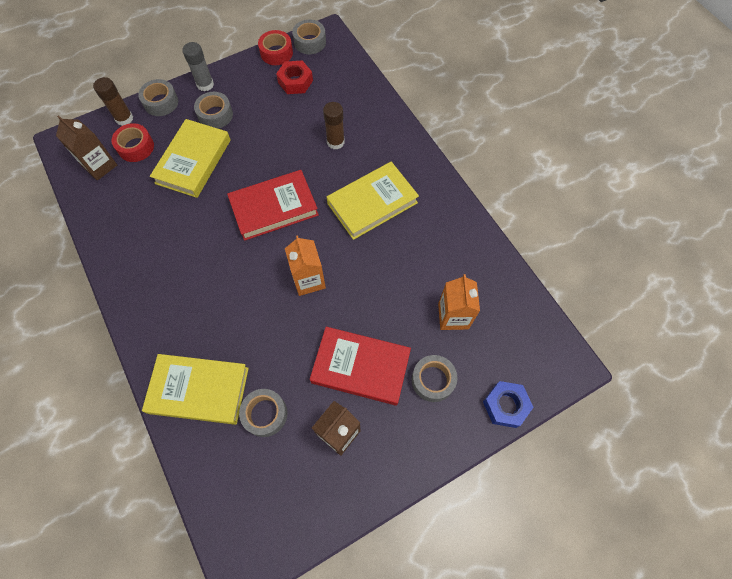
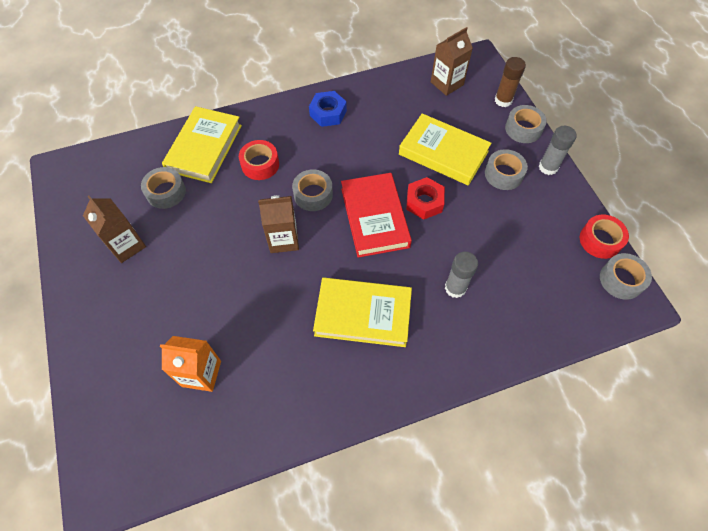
camera: 100 degrees right, 5 degrees down
(136, 147) = (466, 109): red tape -> red tape (260, 164)
(295, 82) = (552, 256): red nut -> red nut (424, 202)
(308, 280) = (283, 239): orange carton -> brown carton
(335, 142) = (455, 288): brown glue stick -> grey glue stick
(360, 367) = (179, 272): red book -> none
(372, 203) = (363, 314): yellow book -> yellow book turned 60 degrees counterclockwise
(433, 380) = (141, 336): grey tape -> grey tape (313, 194)
(505, 405) = (87, 404): blue nut -> blue nut (328, 113)

